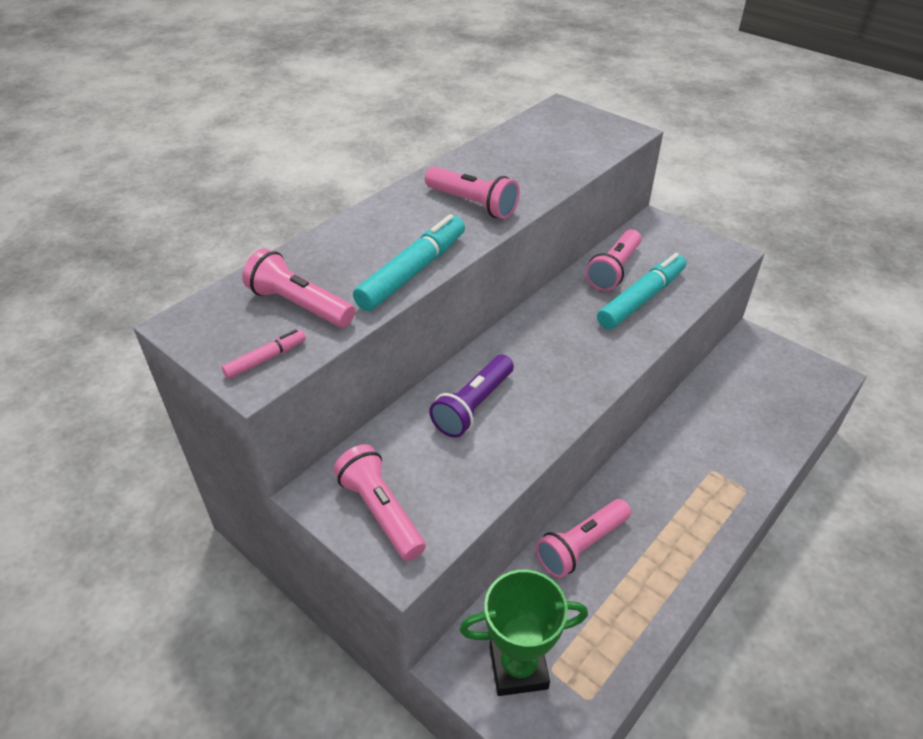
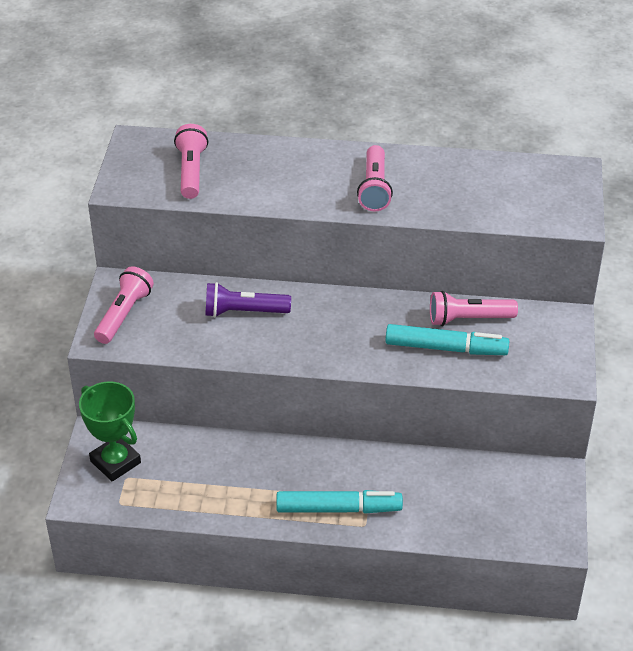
camera: 55 degrees right, 0 degrees up
(266, 359) = (135, 185): pink marker -> none
(412, 272) = (268, 199): turquoise marker -> turquoise marker (338, 509)
(581, 545) = (232, 453): pink flashlight -> none

